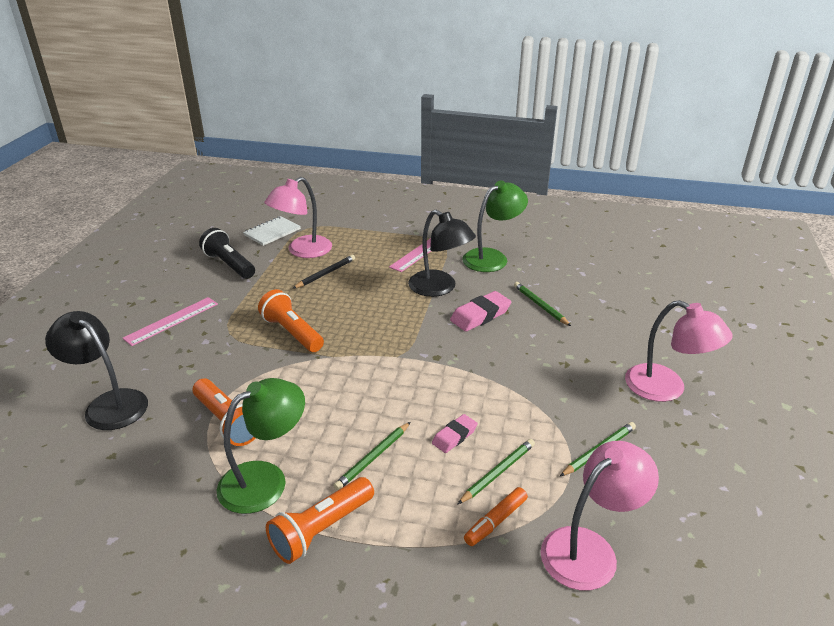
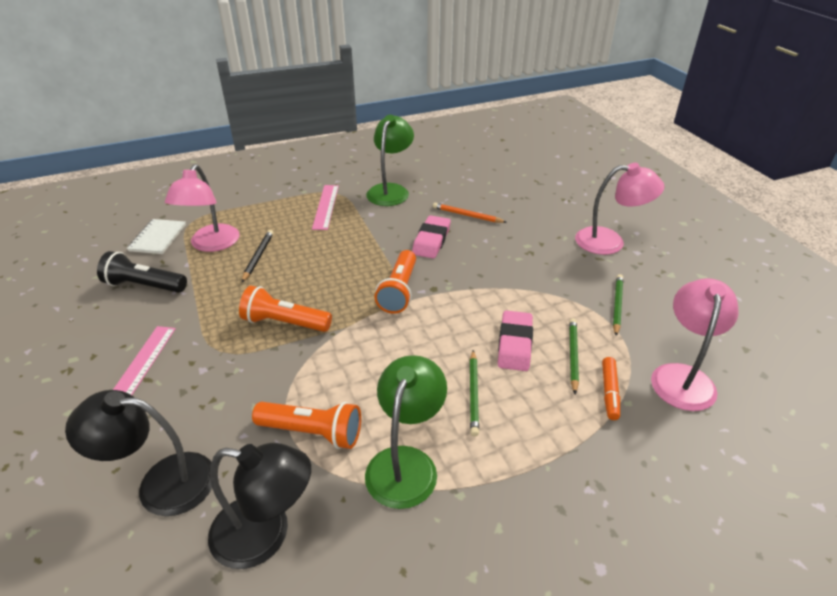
camera: 35 degrees left, 5 degrees up
(321, 530) = (498, 476): orange flashlight -> orange flashlight (399, 291)
(439, 288) = (375, 231): black lamp -> black lamp (266, 534)
(454, 436) = (514, 344): pink eraser -> pink eraser, size x1.59
(540, 305) = (467, 215): green pencil -> orange pencil

